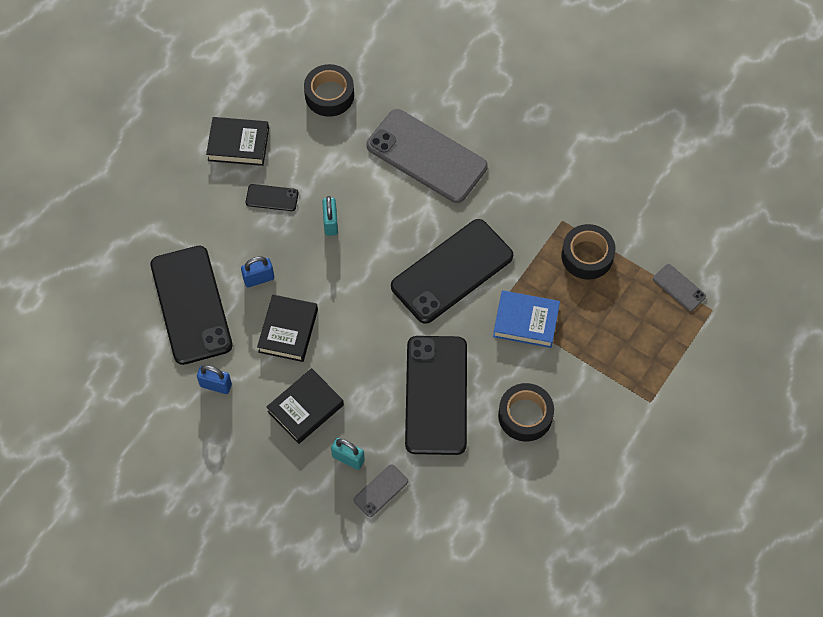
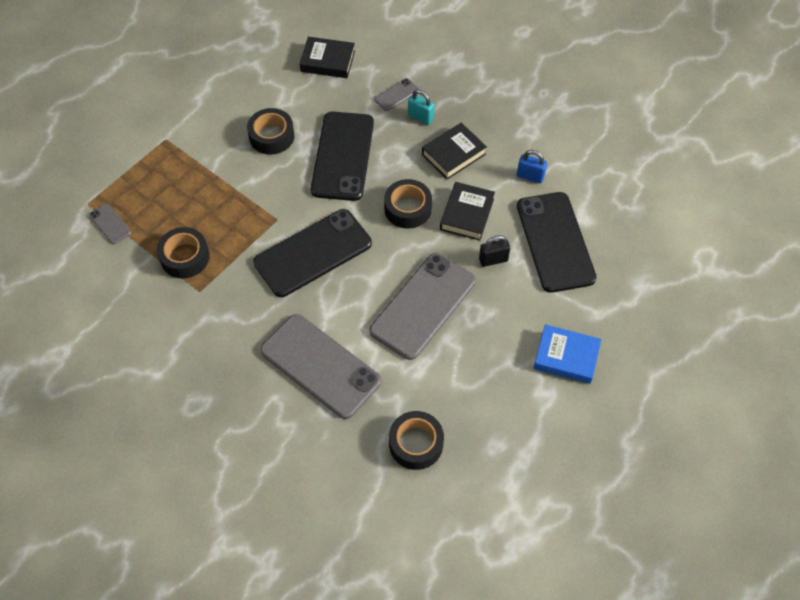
camera: 175 degrees left, 5 degrees down
(238, 144) = (515, 394): black book -> black book (328, 61)
(259, 279) = (493, 260): blue padlock -> black padlock
(272, 198) = (480, 335): black phone -> none
(330, 223) = (423, 306): turquoise padlock -> grey phone
(354, 332) = (407, 208): none -> black tape
(526, 321) = (254, 206): blue book -> blue book (566, 357)

